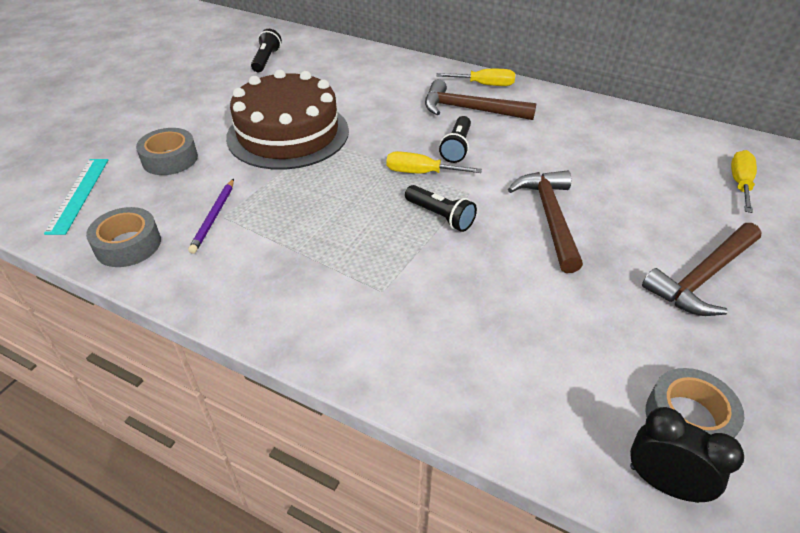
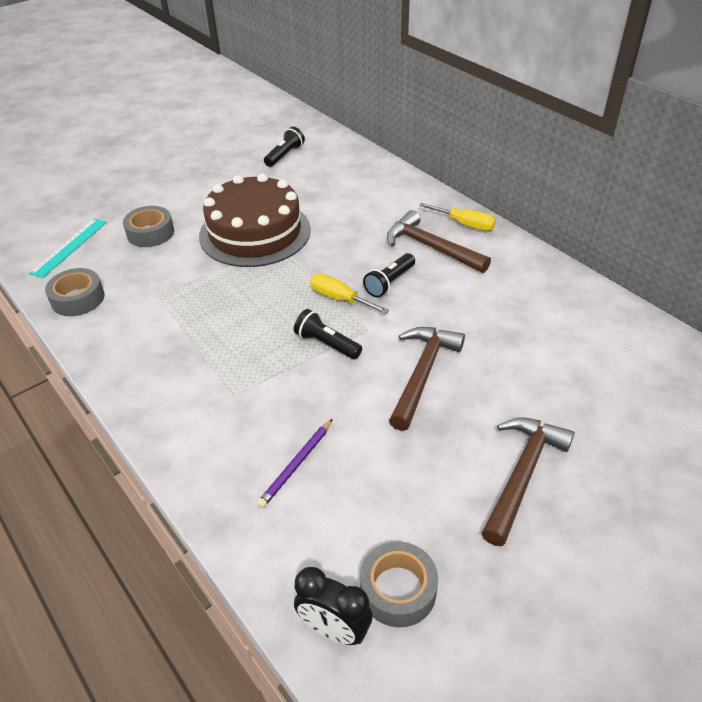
camera: 25 degrees right, 0 degrees up
(214, 217) = (150, 293): purple pencil -> purple pencil (296, 465)
(440, 216) = (326, 344): black flashlight -> black flashlight turned 150 degrees clockwise
(663, 483) = (334, 629): black clock -> black clock turned 150 degrees clockwise
(703, 277) = (522, 475): brown hammer -> brown hammer turned 135 degrees clockwise
(740, 183) = (646, 396): yellow screwdriver -> none

